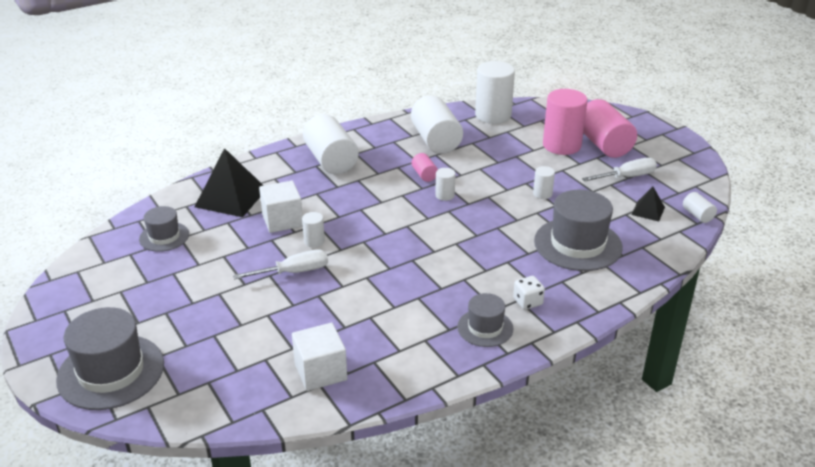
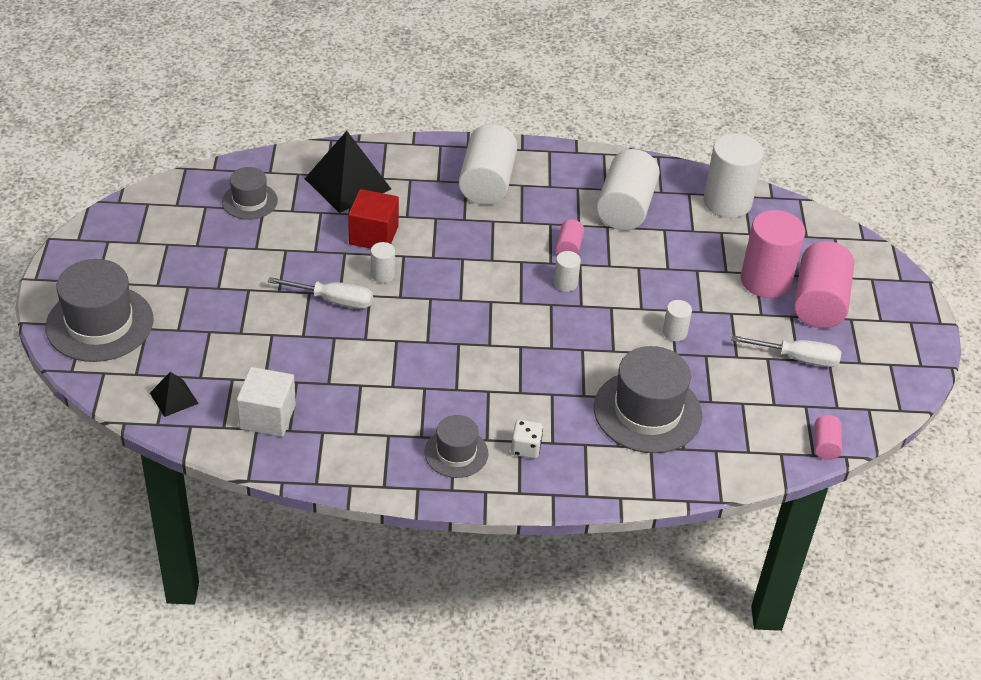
camera: 30 degrees right, 10 degrees up
(282, 220) = (373, 235): white cube -> red cube
(648, 211) = (773, 411): black pyramid -> black pyramid (174, 398)
(697, 215) = (825, 445): white cylinder -> pink cylinder

